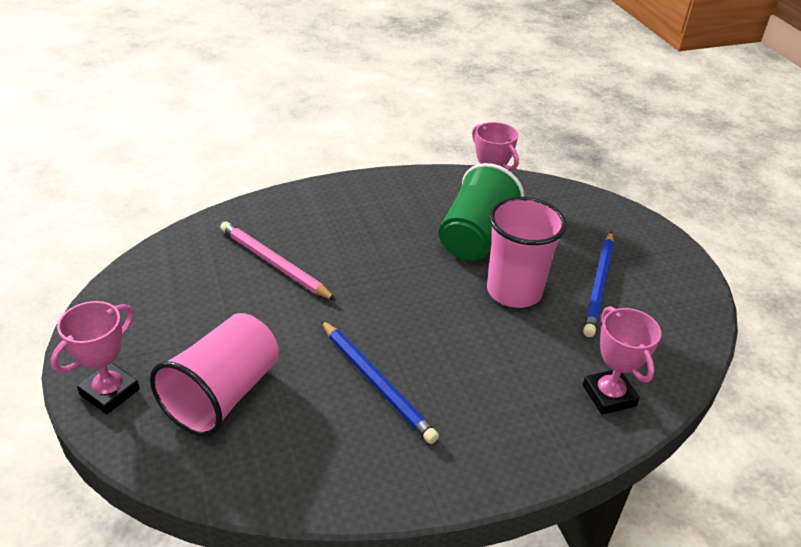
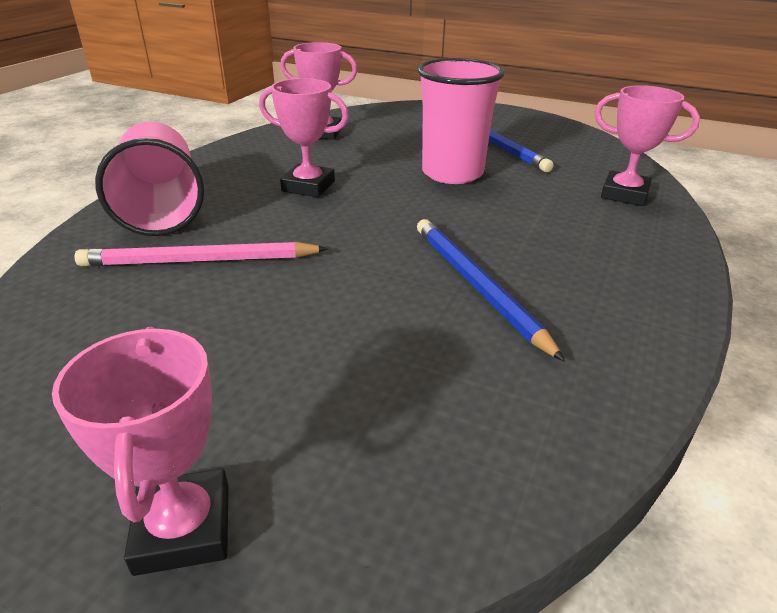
camera: 45 degrees left, 5 degrees down
(223, 395) = (352, 404): pink cup -> pink cup (162, 209)
(376, 382) = (476, 286): blue pencil -> blue pencil turned 120 degrees counterclockwise
(403, 243) = (308, 186): none -> pink trophy
(475, 237) = (361, 157): green cup -> none

